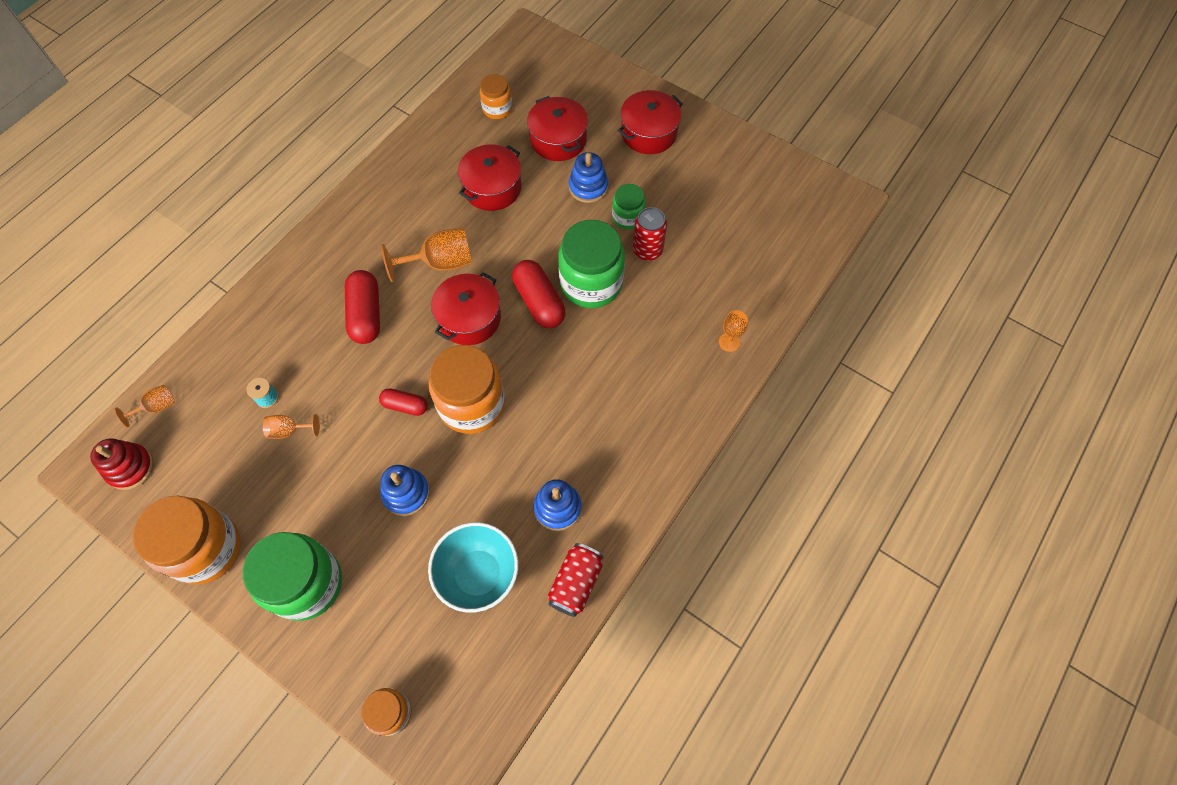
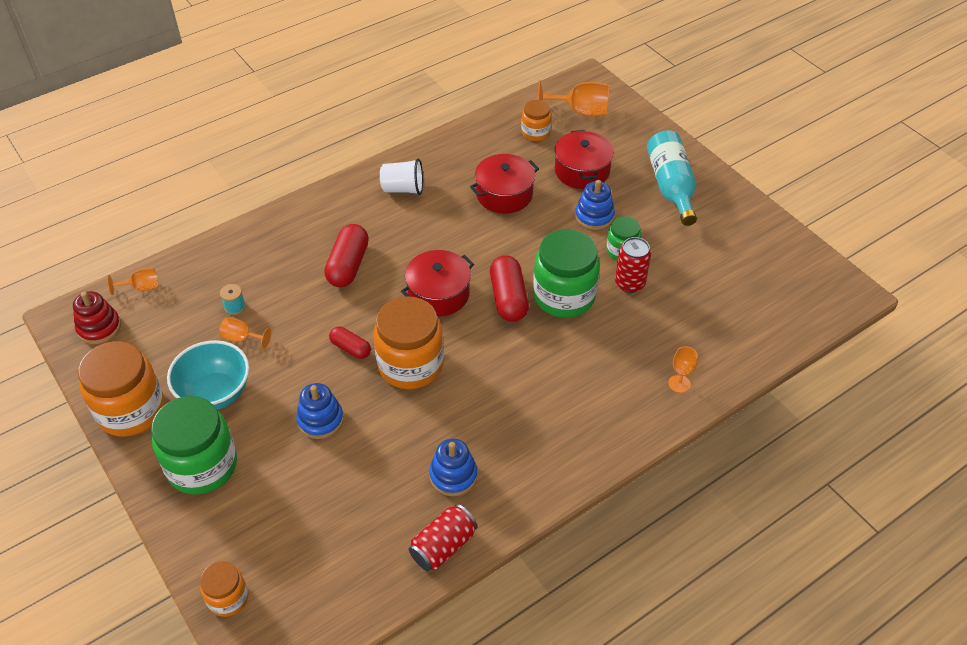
camera: 20 degrees right, 15 degrees down
(388, 211) = (403, 189): none -> white cup
(440, 263) = (431, 242): orange goblet -> orange goblet (580, 111)
(478, 574) = (356, 508): turquoise bowl -> turquoise bowl (215, 393)
(649, 133) = (671, 186): red pot -> turquoise bottle

